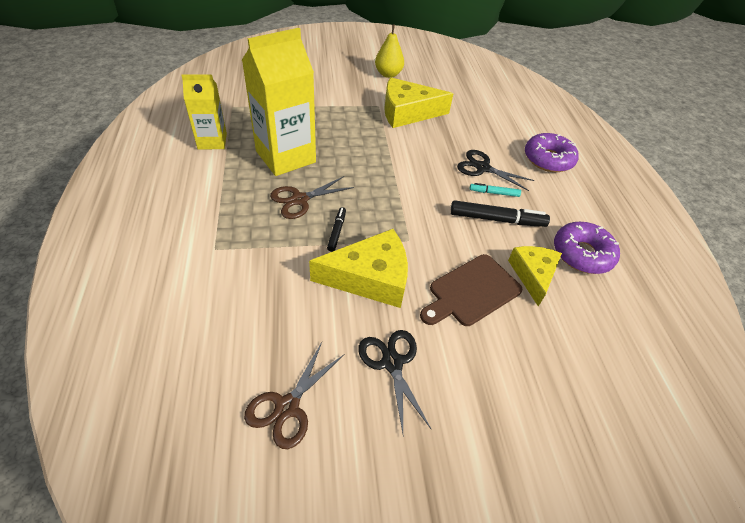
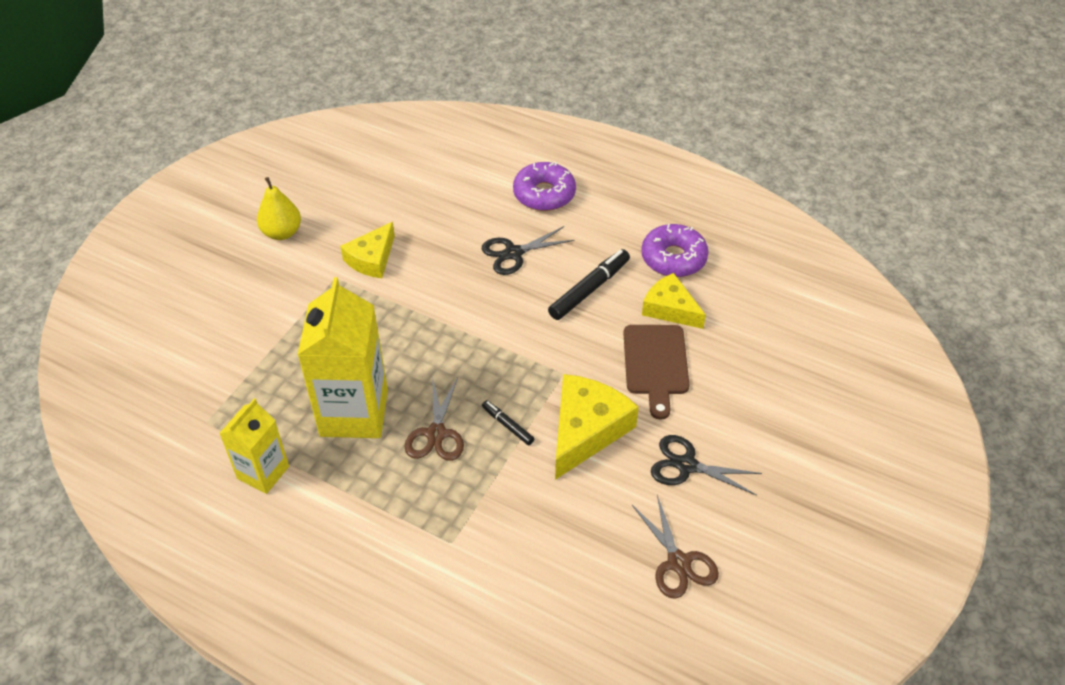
camera: 50 degrees left, 0 degrees up
(407, 112) = (372, 259): yellow cheese -> yellow cheese, size x0.66
(494, 193) = (554, 268): turquoise marker -> none

